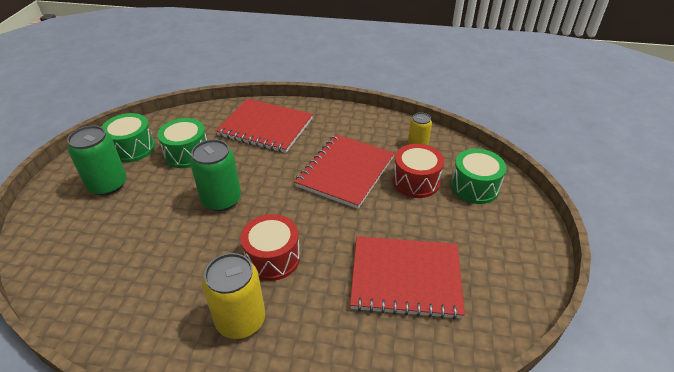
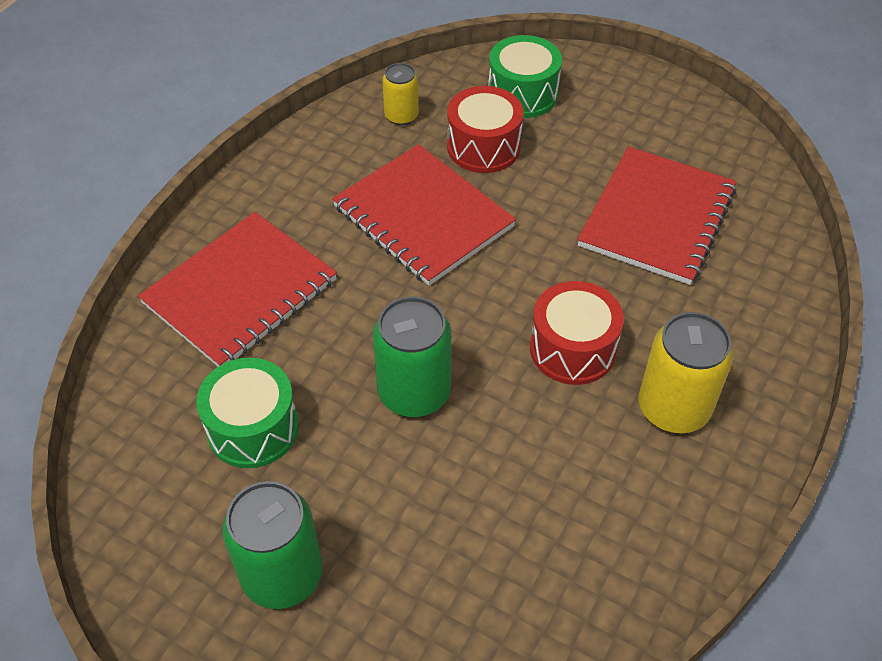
camera: 70 degrees left, 10 degrees up
(132, 148) = (179, 524): green drum -> none

